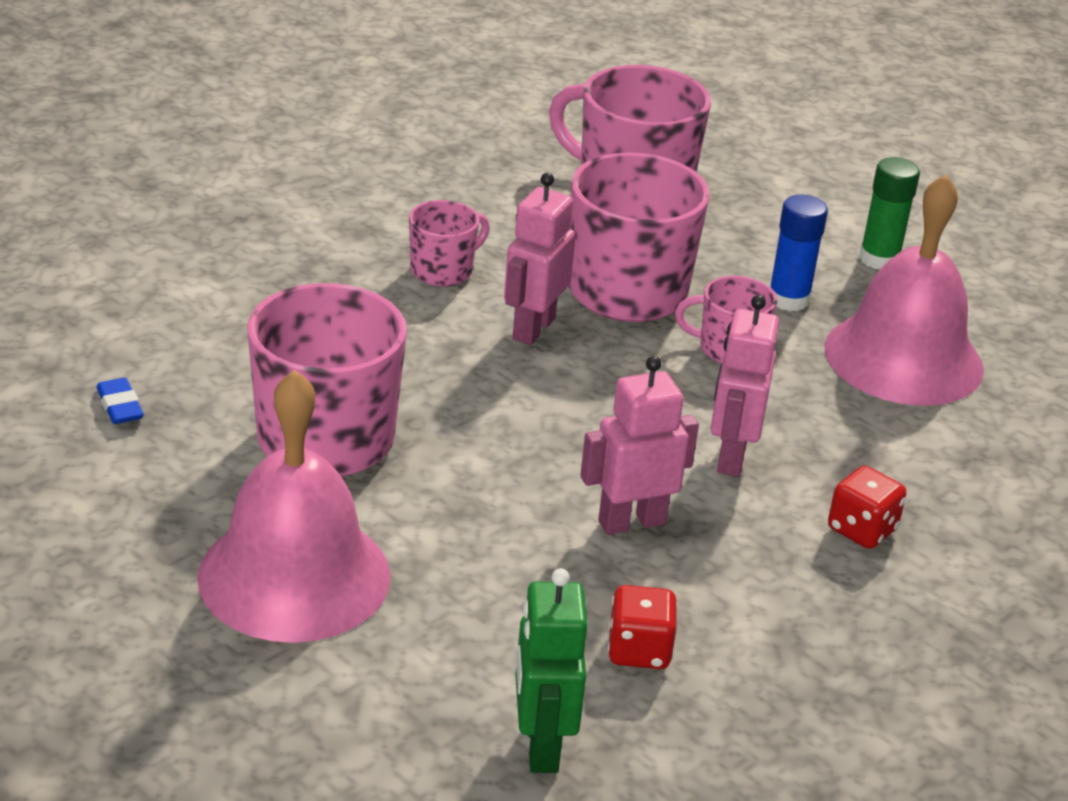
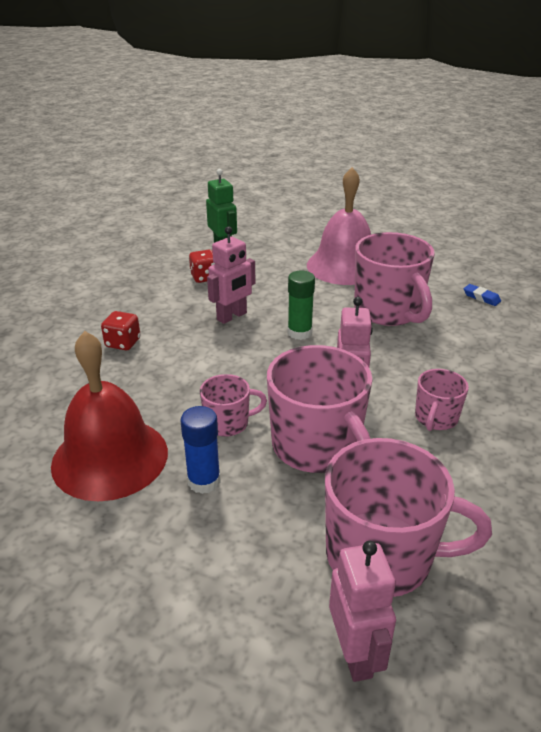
camera: 160 degrees right, 0 degrees up
(731, 457) = (199, 358): pink robot -> pink robot (355, 654)
(879, 259) = (141, 560): green glue stick -> green glue stick (299, 333)
(903, 358) = (110, 457): pink bell -> red bell

